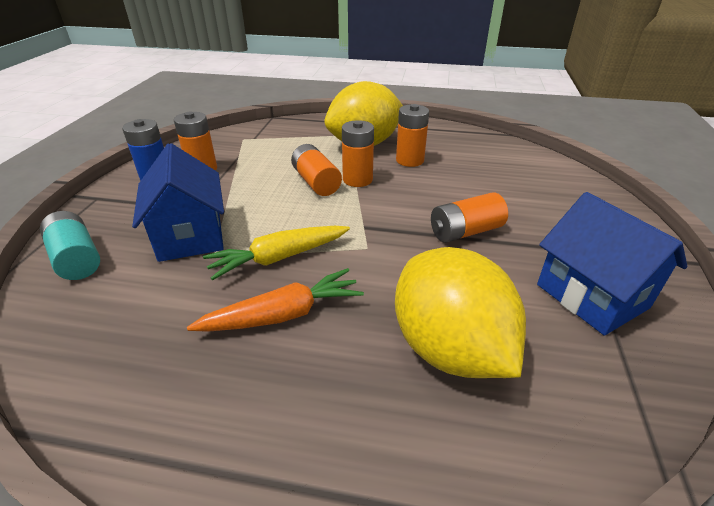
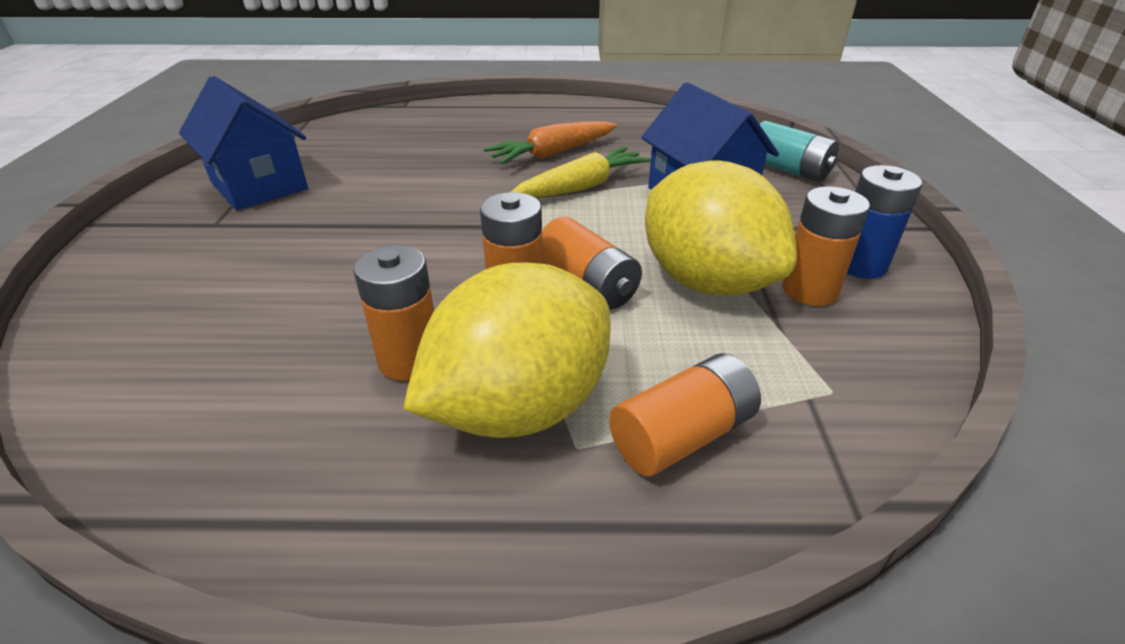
camera: 170 degrees right, 0 degrees up
(449, 348) = (414, 149): yellow lemon -> yellow lemon (706, 281)
(465, 232) = (357, 230): orange battery -> orange battery (681, 435)

